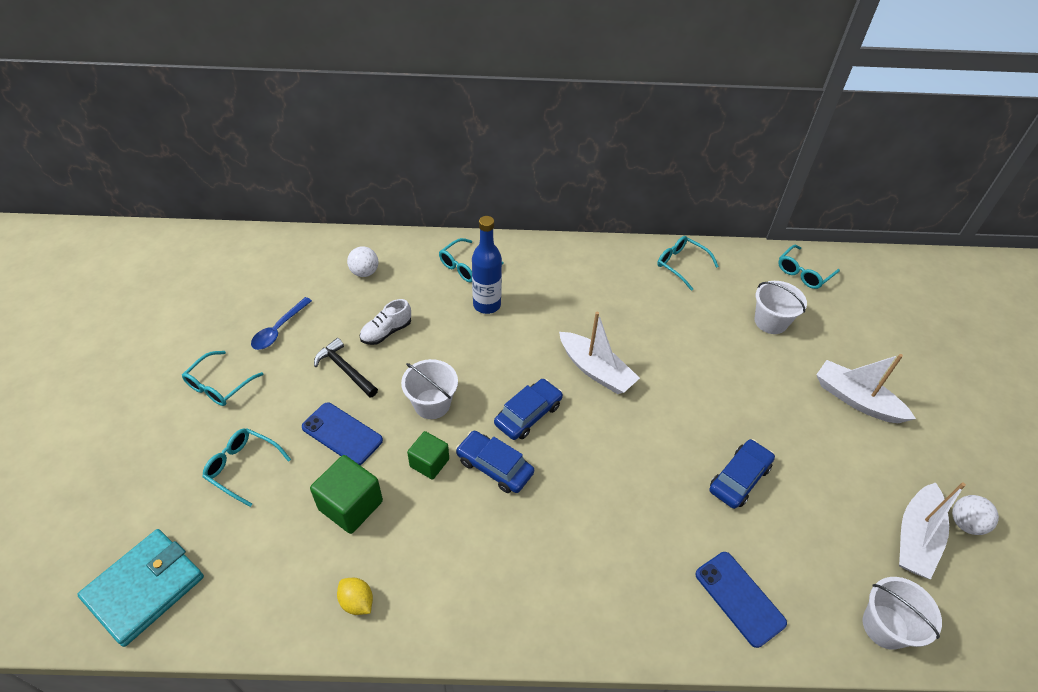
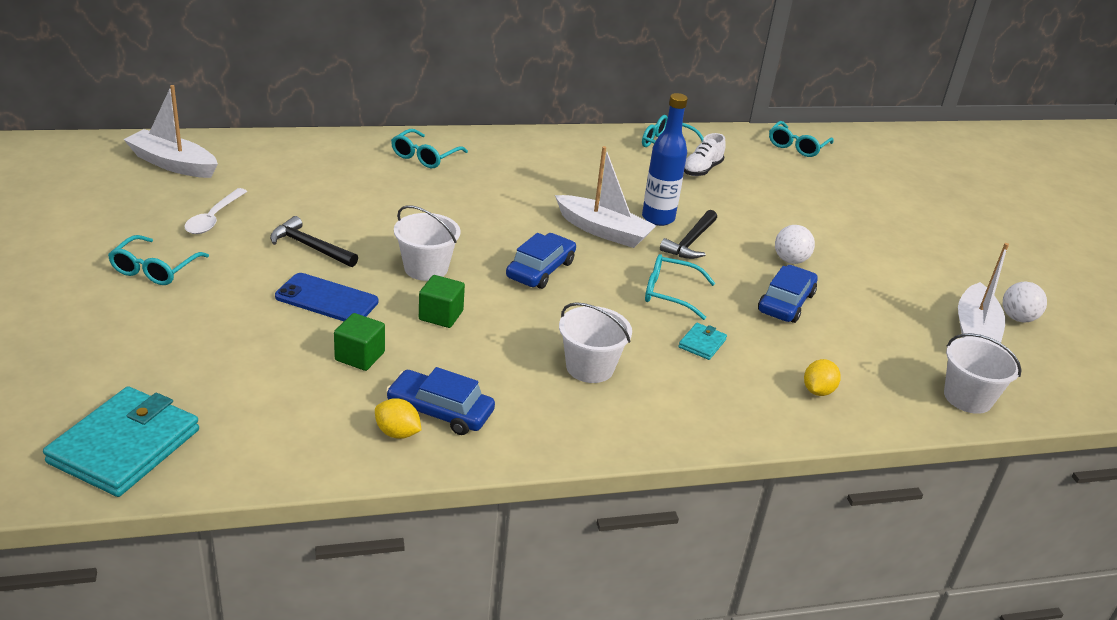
camera: 15 degrees left, 15 degrees down
(243, 467) = (212, 335): turquoise glasses -> turquoise glasses (669, 293)
(278, 330) = (213, 218): blue spoon -> white spoon
(351, 505) = (360, 356): green cube -> green cube, size x0.66
(364, 272) = (303, 166): white ball -> white ball (790, 260)
(386, 332) = (349, 213): white shoe -> white shoe (701, 170)
(487, 305) = (460, 186): blue bottle -> blue bottle (658, 218)
(494, 467) = (517, 313): blue car -> blue car (440, 411)
(647, 523) = (702, 343): none -> turquoise wallet
(670, 391) = (690, 242): none -> black hammer
(739, 598) = (818, 391): blue phone -> yellow lemon
(770, 321) = (776, 184): white bucket -> white bucket (590, 367)
(856, 400) = (882, 237): white boat -> white boat (173, 164)

